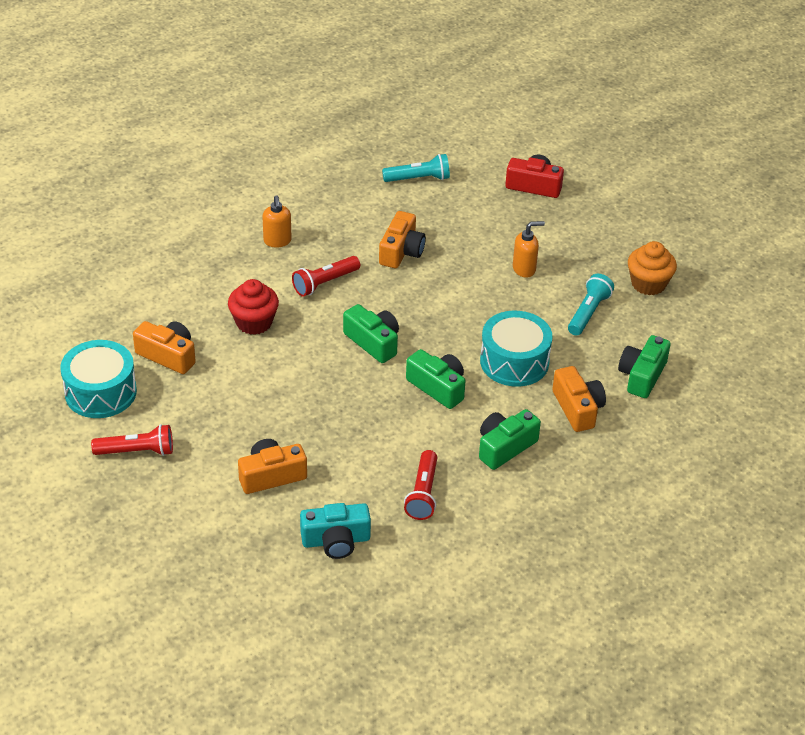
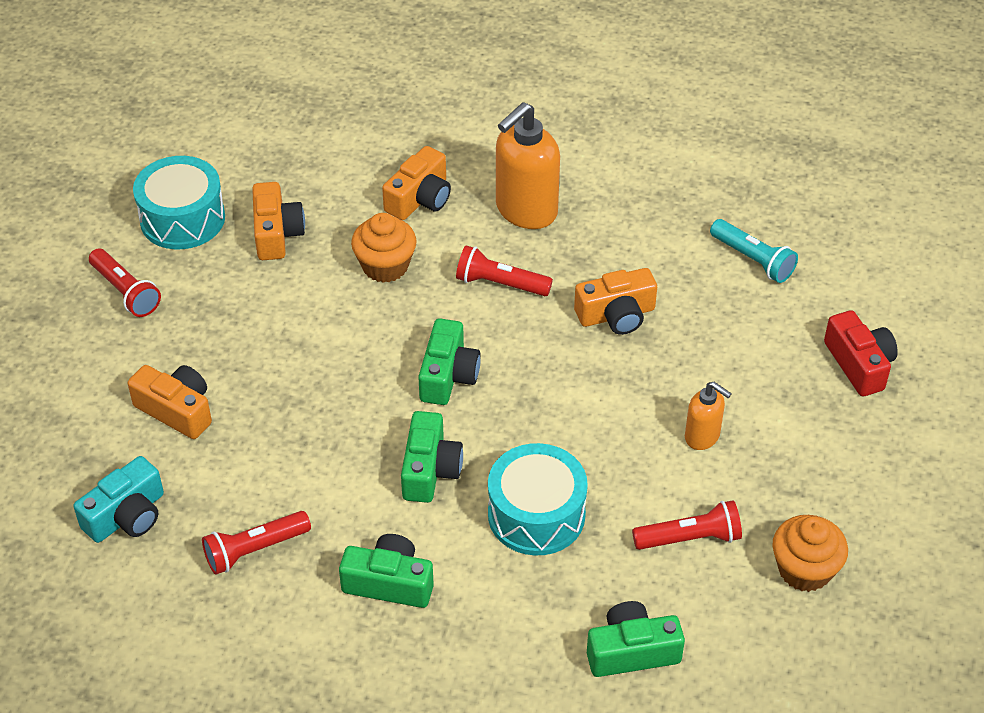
camera: 55 degrees right, 5 degrees up
(254, 322) = (385, 266): red cupcake -> orange cupcake
(277, 241) = (525, 210): orange soap dispenser -> orange soap dispenser, size x1.85
(336, 540) = (127, 515): turquoise camera -> turquoise camera turned 90 degrees counterclockwise
(577, 408) = (515, 617): orange camera -> orange camera (420, 198)
(588, 313) = (690, 538): turquoise flashlight -> red flashlight

